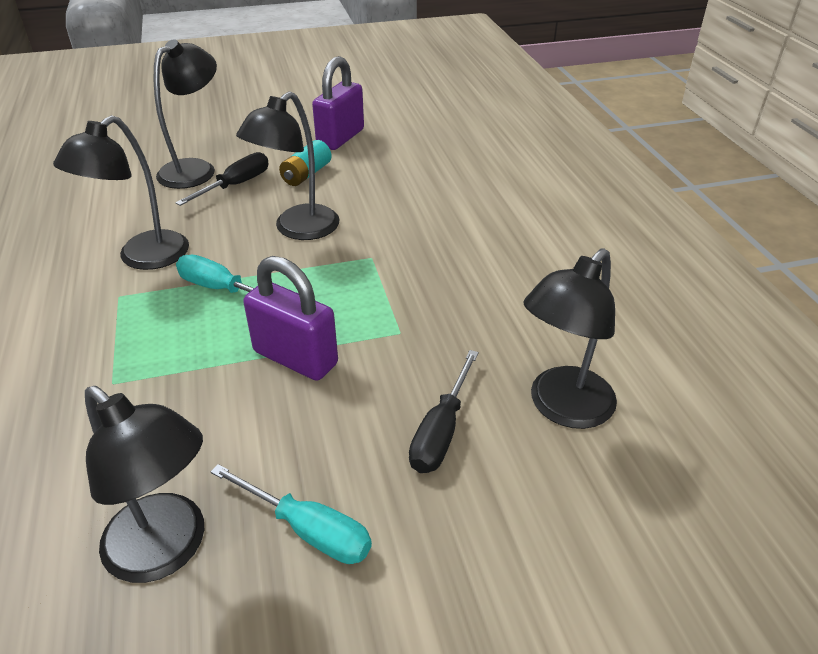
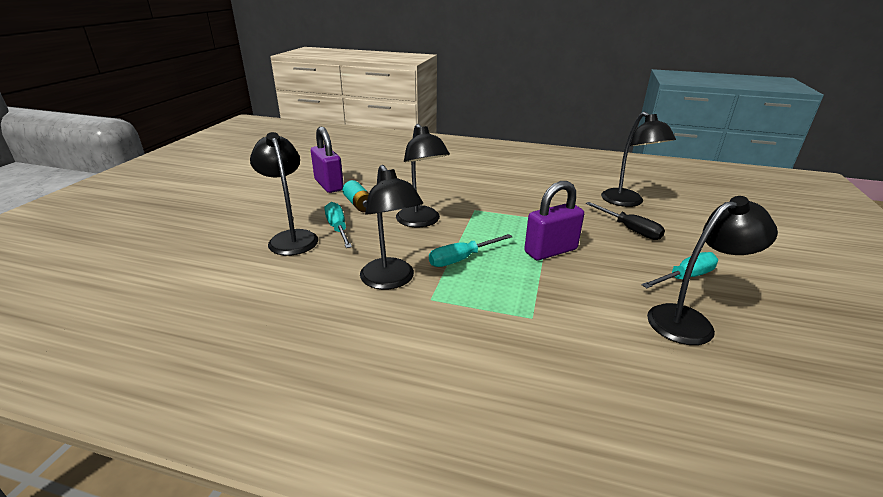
camera: 60 degrees left, 10 degrees down
(236, 185) = (338, 228): black screwdriver -> turquoise screwdriver

